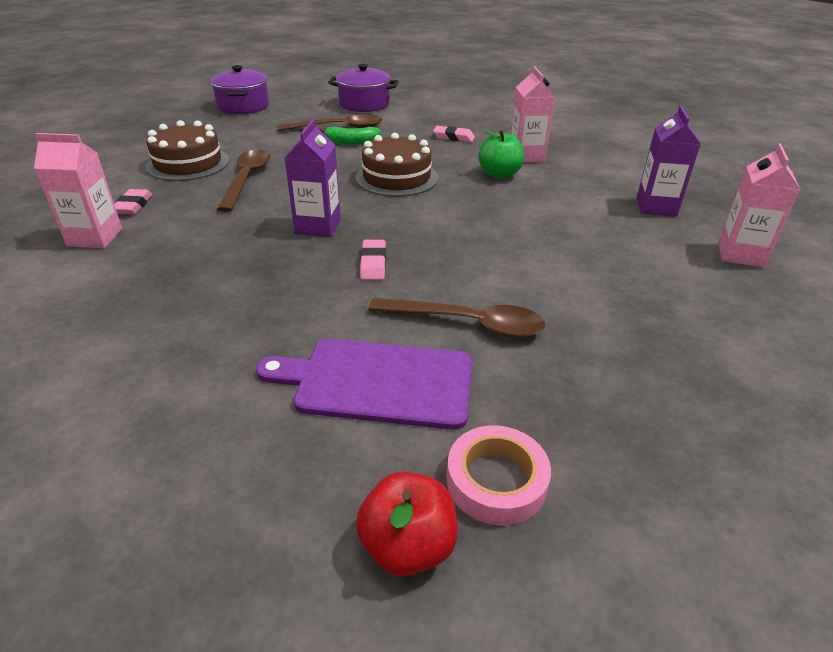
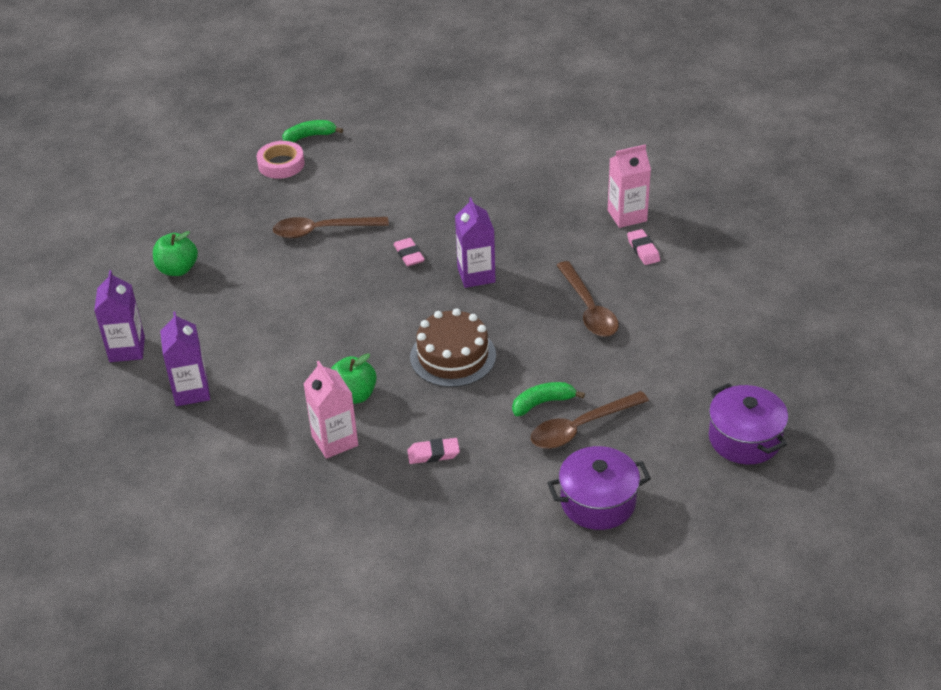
camera: 160 degrees right, 5 degrees up
(188, 163) = (667, 312): brown cake -> none
(378, 382) = (357, 185): purple cutting board -> none
(408, 546) = (310, 136): red apple -> green banana
(693, 327) = (177, 269): none -> green apple
(740, 254) = (127, 349): pink carton -> purple carton

